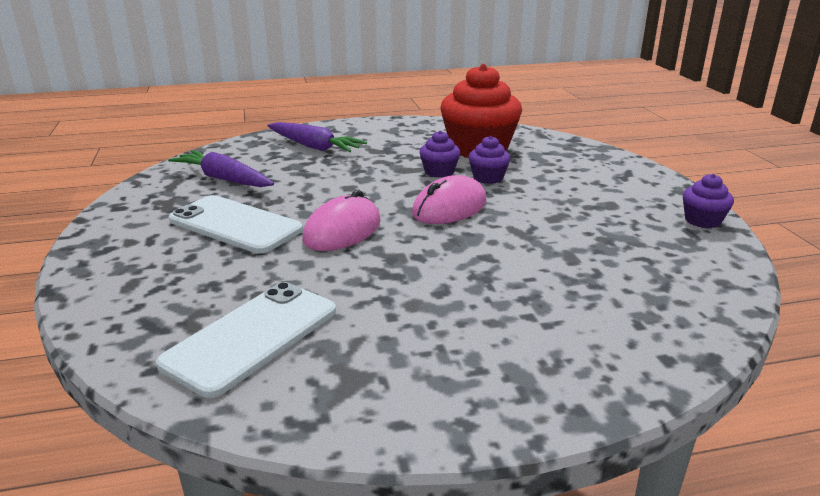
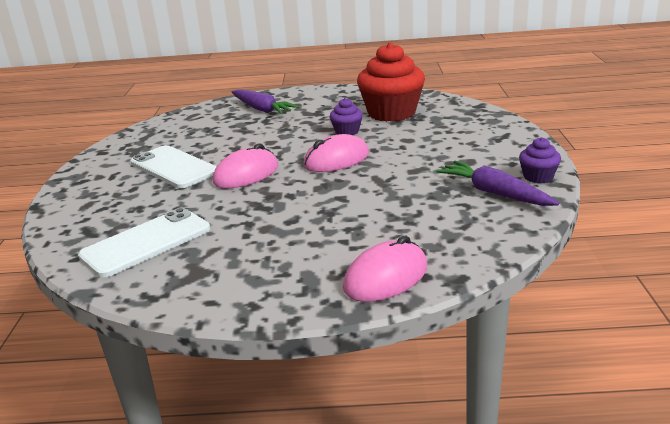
camera: 15 degrees right, 0 degrees up
(224, 179) = (183, 133): purple carrot -> purple carrot (495, 193)
(488, 178) = (383, 137): purple cupcake -> none
(619, 365) = (386, 277): none -> pink mouse

